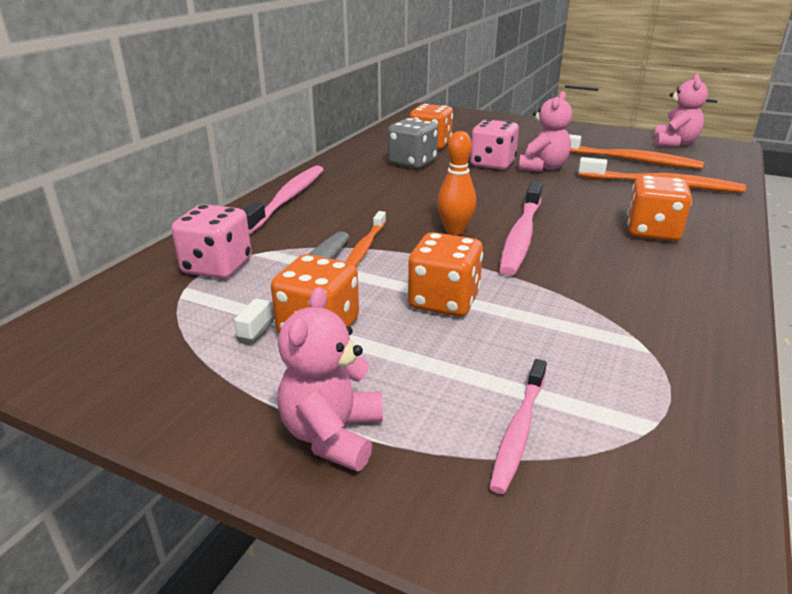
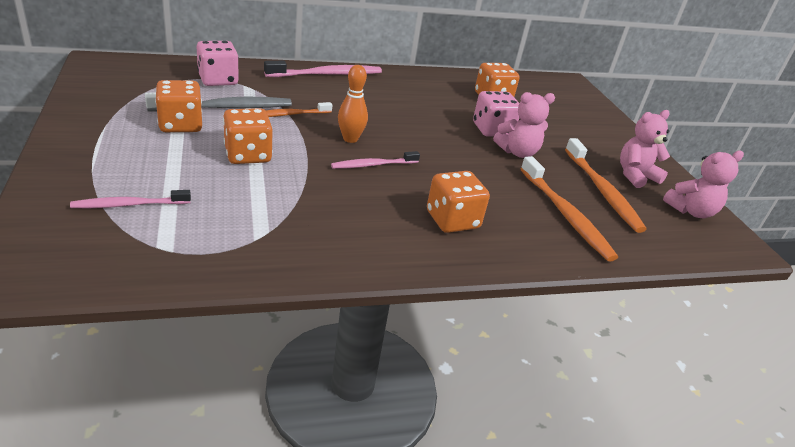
camera: 45 degrees right, 5 degrees up
(332, 435) = (88, 153): pink teddy bear -> pink teddy bear (635, 176)
(412, 162) = (446, 99): grey dice -> none
(521, 235) = (373, 165): pink toothbrush -> pink toothbrush, size x0.61

